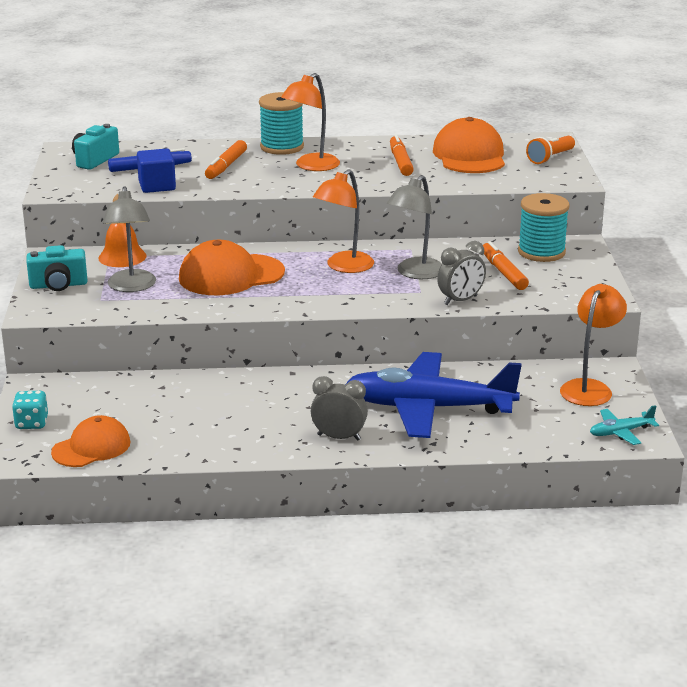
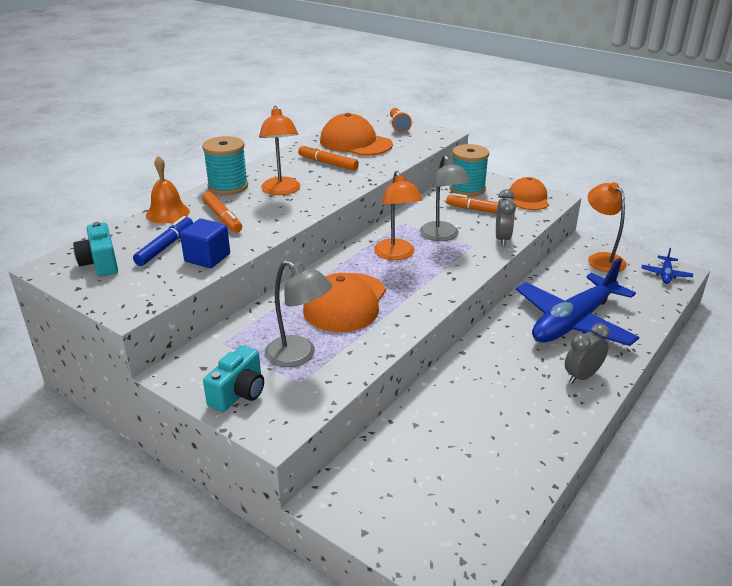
camera: 50 degrees left, 5 degrees up
(32, 423) = (398, 535): turquoise dice -> none
(91, 447) = (482, 515): orange cap -> orange cap (528, 198)
(122, 257) = (235, 336): orange bell -> orange bell (167, 213)
(620, 432) = (665, 274): turquoise plane -> blue plane

